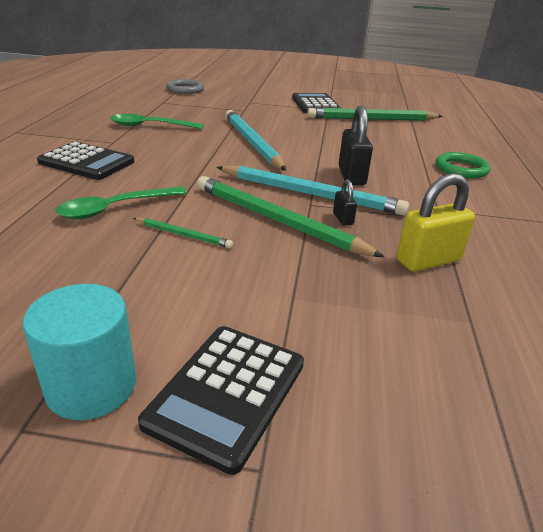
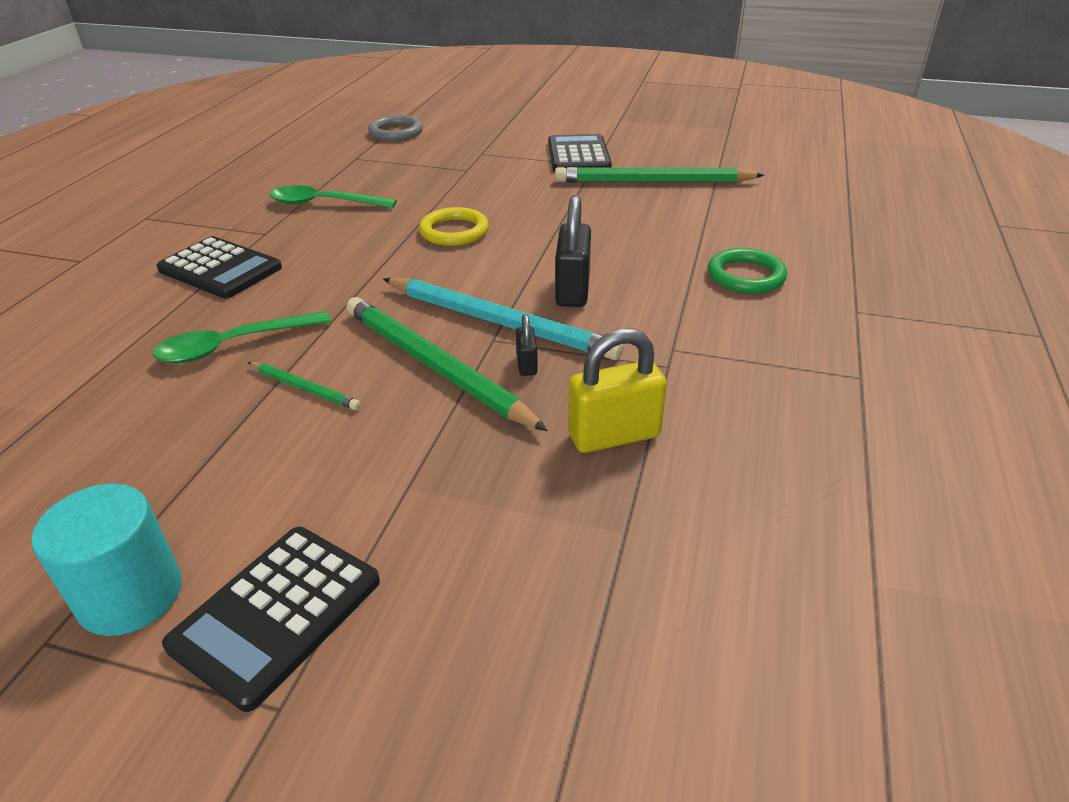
camera: 10 degrees right, 5 degrees up
(252, 143) = (454, 231): turquoise pencil -> yellow ring

